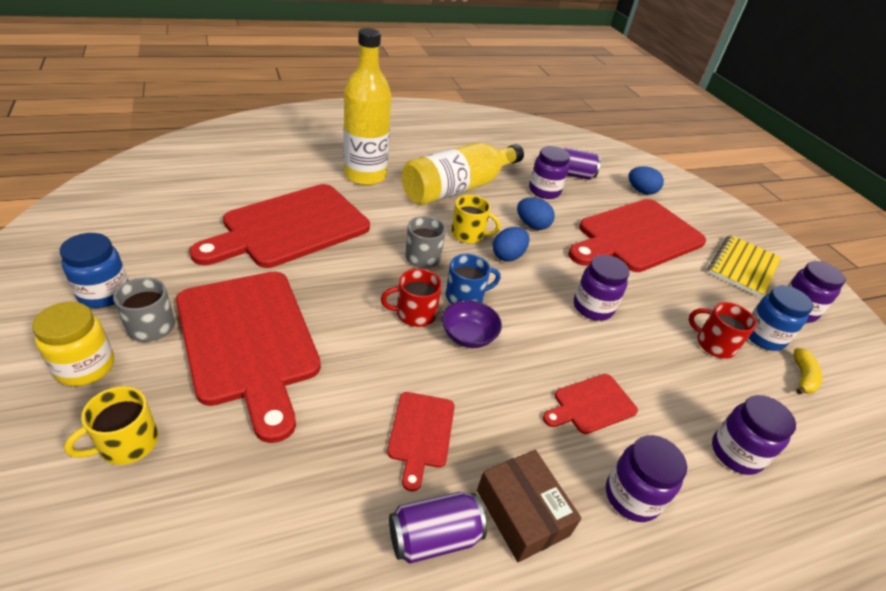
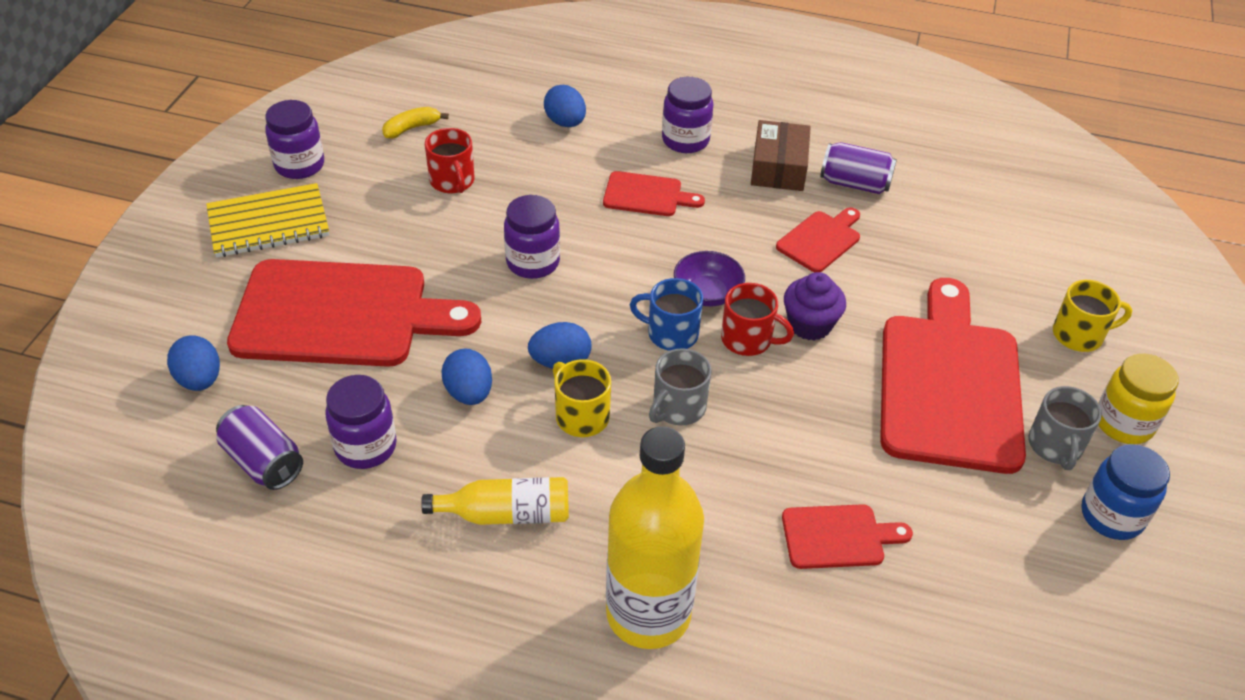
camera: 140 degrees left, 5 degrees up
(290, 227) = (838, 537): red cutting board -> red cutting board, size x0.46
(379, 344) = (810, 325): none -> purple cupcake
(458, 188) = (506, 514): yellow bottle -> yellow bottle, size x0.55
(736, 453) = (565, 122): purple jar -> blue egg
(763, 337) = (387, 164): blue jar -> none

